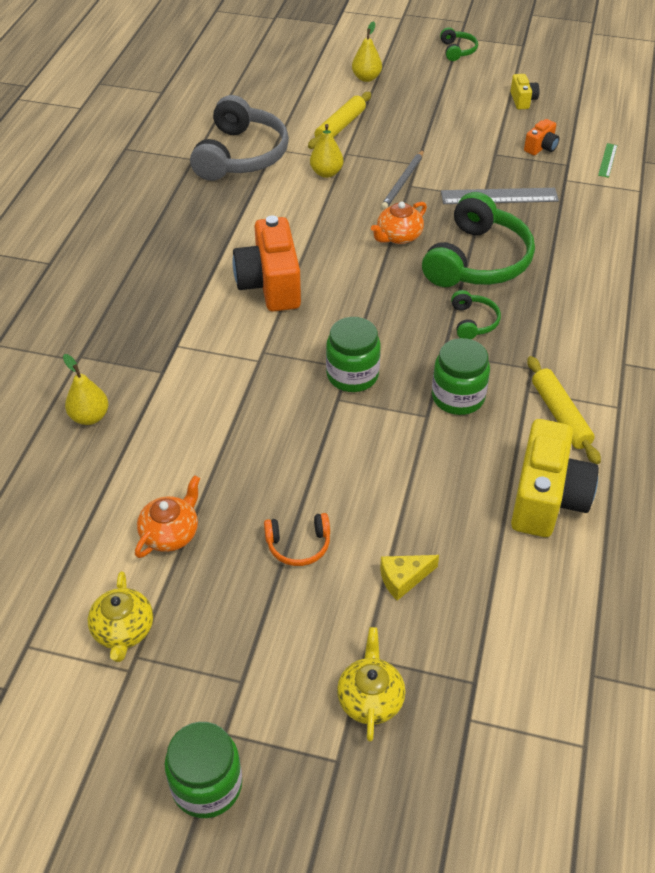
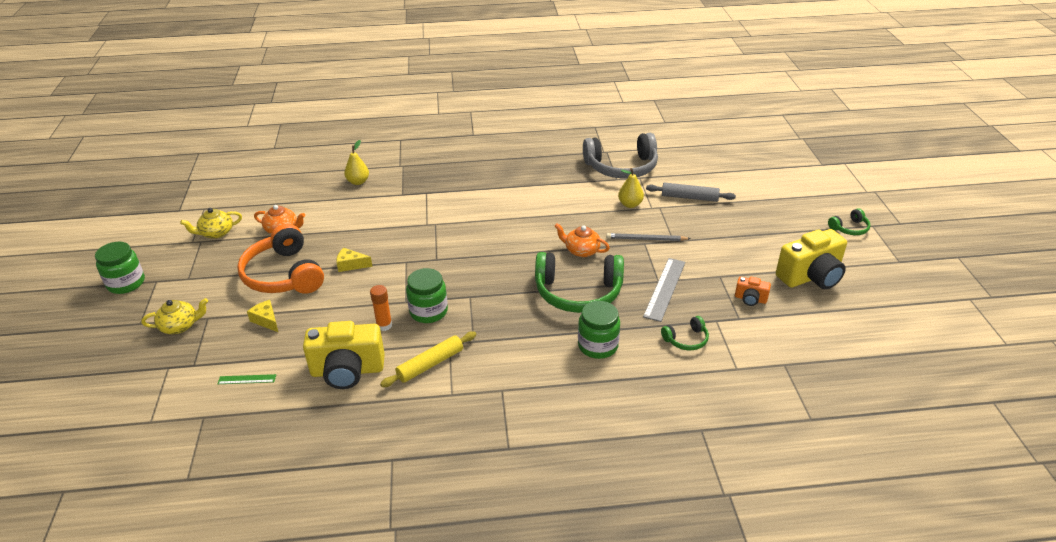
camera: 70 degrees right, 10 degrees down
(270, 285) = (498, 211): orange camera -> none
(298, 545) = (283, 275): orange headphones -> orange headphones, size x2.17
(314, 460) = (351, 265): none -> yellow cheese
(340, 127) = (689, 197): yellow rolling pin -> grey rolling pin
(352, 375) = (430, 262): green jar -> green jar (598, 346)
(366, 78) = (763, 194): yellow pear -> none
(468, 446) = (384, 325): none -> orange glue stick
(473, 322) = (508, 304): green headphones -> green headphones (686, 339)
(499, 196) = (664, 289): grey ruler -> grey ruler turned 45 degrees clockwise
(522, 100) = (810, 277): yellow camera -> yellow camera, size x2.09
(607, 160) = (766, 341): green ruler -> green ruler (247, 379)

